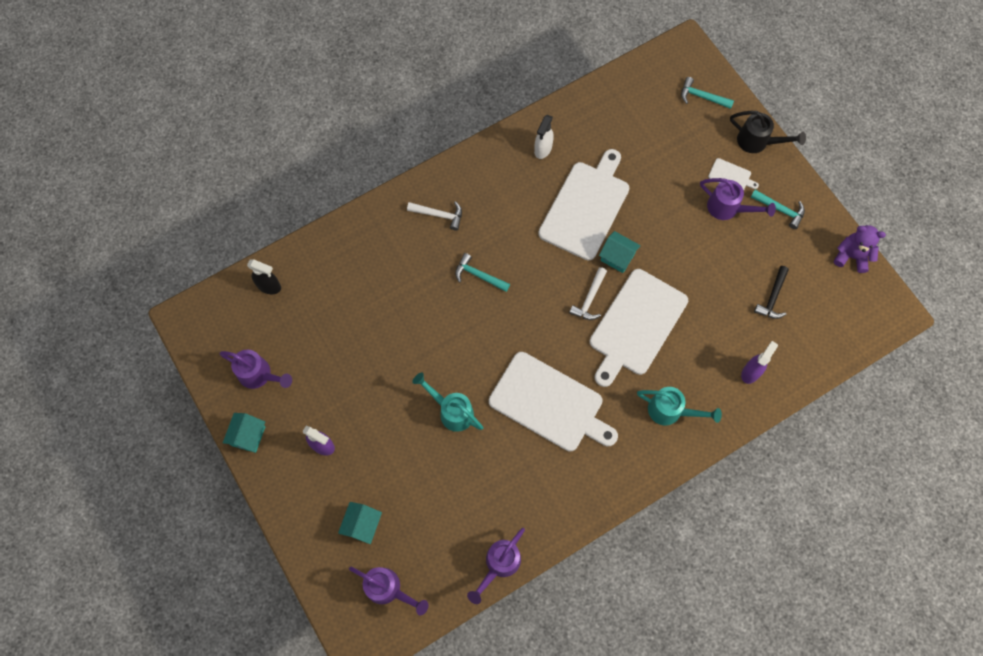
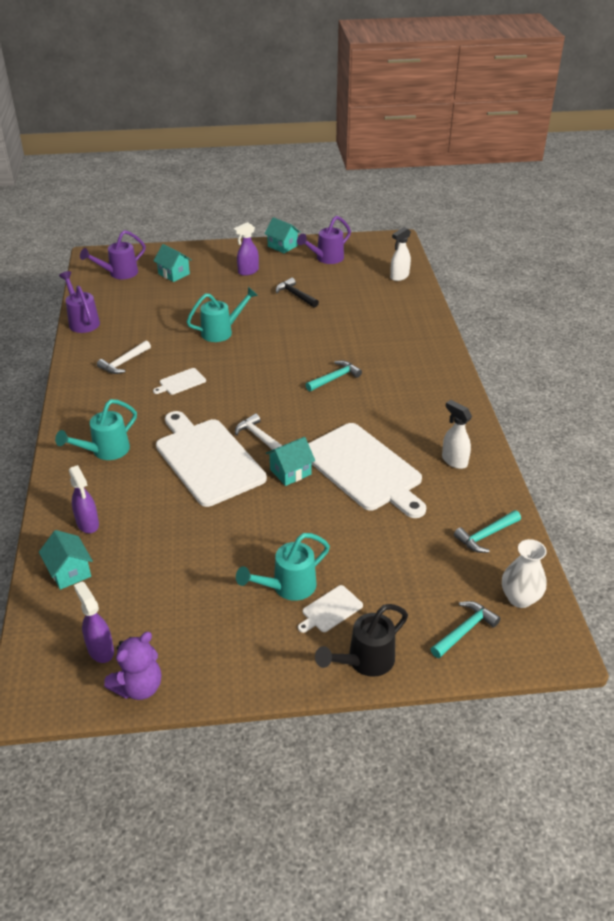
camera: 115 degrees right, 30 degrees down
(269, 286) = (399, 277): black spray bottle -> white spray bottle
(439, 215) = (414, 373): white hammer -> white hammer (124, 362)
(549, 403) = (181, 382): white cutting board -> white cutting board, size x0.41
(658, 74) = (520, 598): none -> white vase
(728, 209) = (287, 587): purple watering can -> turquoise watering can
(772, 297) = (150, 579): black hammer -> black hammer (295, 295)
(780, 210) = (253, 639): turquoise hammer -> turquoise hammer (486, 535)
(798, 355) = (69, 572): none -> turquoise house
(842, 294) = (100, 649): none -> purple spray bottle

